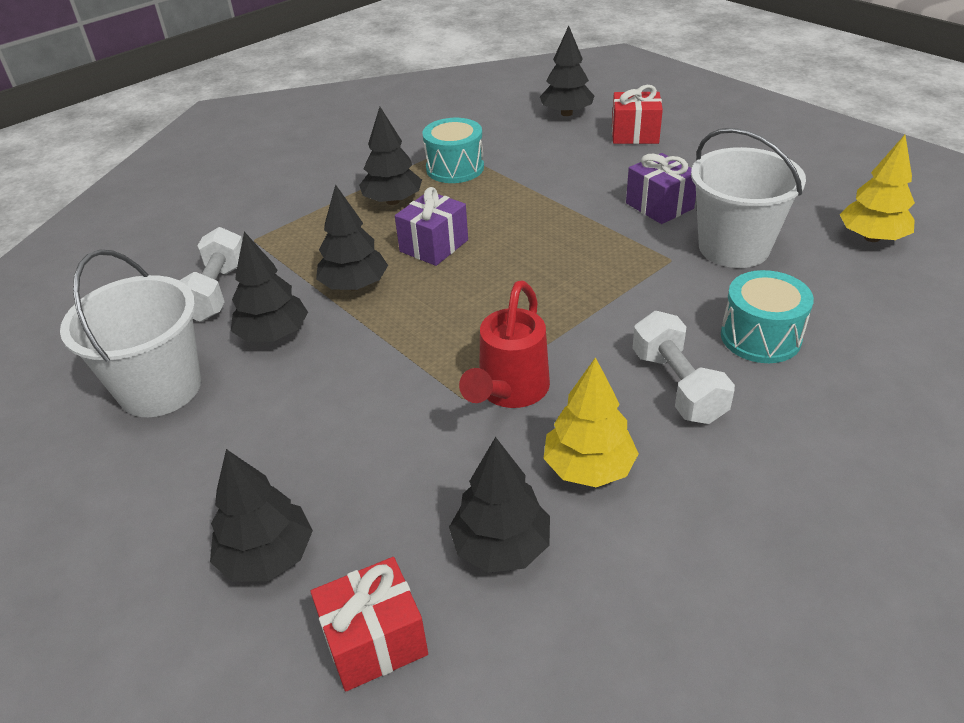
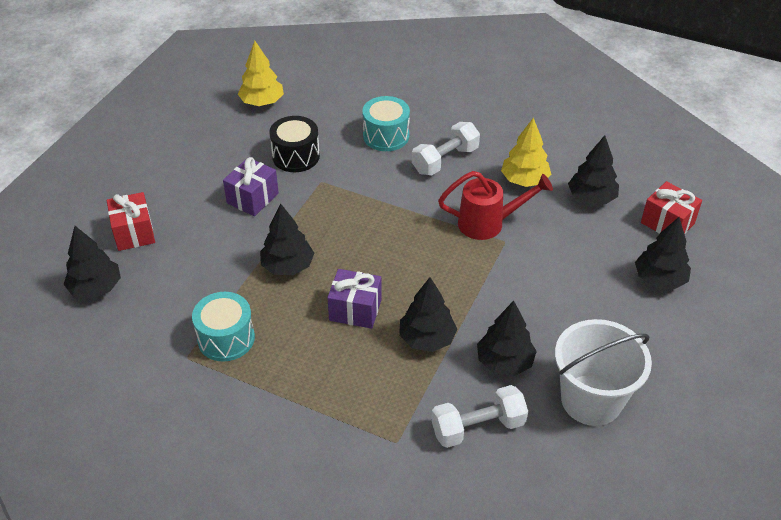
camera: 115 degrees left, 5 degrees up
(392, 201) = (298, 363): black tree -> black tree (287, 266)
(733, 247) = (296, 156): white bucket -> black drum

